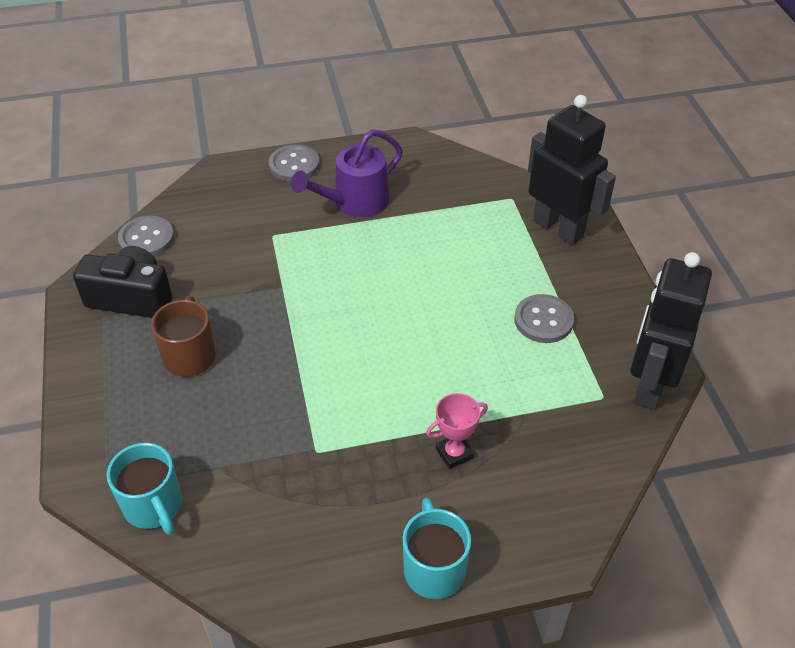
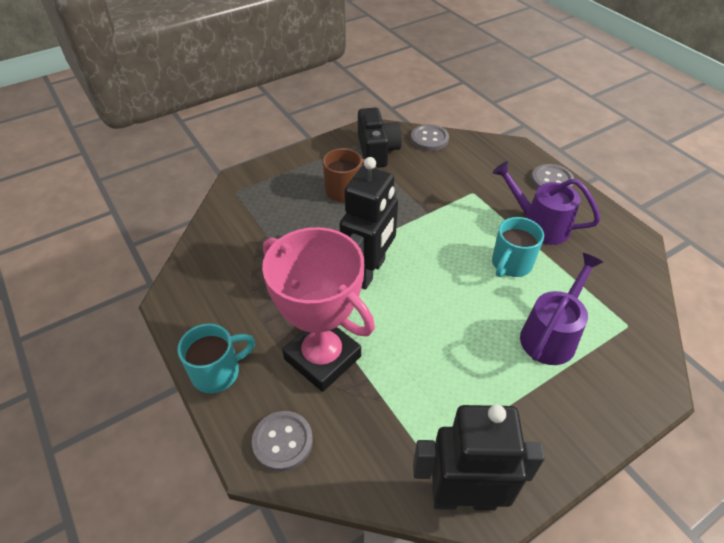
camera: 70 degrees right, 0 degrees up
(154, 506) = (227, 215): turquoise mug -> turquoise mug (511, 264)
(454, 453) = (322, 358): pink trophy -> pink trophy, size x2.40
(500, 254) = (551, 334): none -> purple watering can
(543, 320) = (493, 387): grey button -> grey button (283, 441)
(558, 228) = (617, 372): black robot -> black robot (369, 272)

